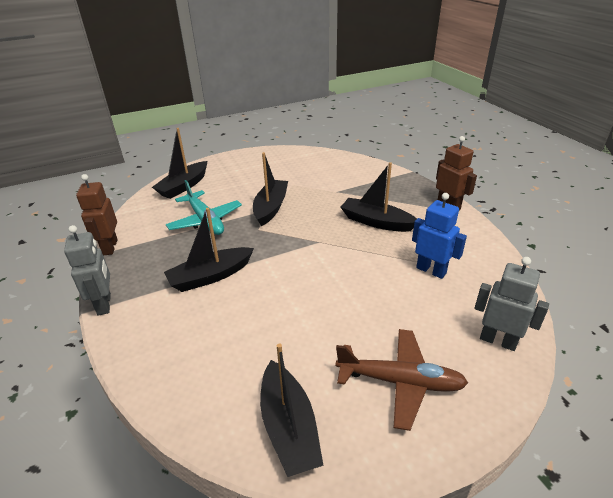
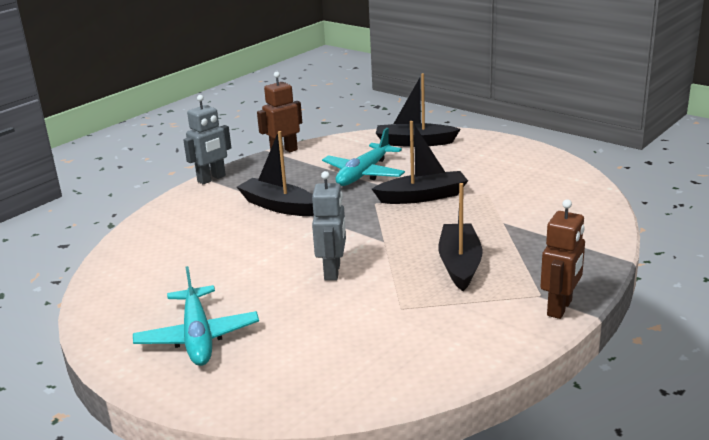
camera: 65 degrees right, 10 degrees down
(289, 427) = (123, 295): black boat -> none
(400, 382) = (198, 337): brown plane -> turquoise plane
(431, 270) = (389, 322): blue robot -> none
(498, 340) = (292, 387): grey robot -> grey robot (333, 271)

